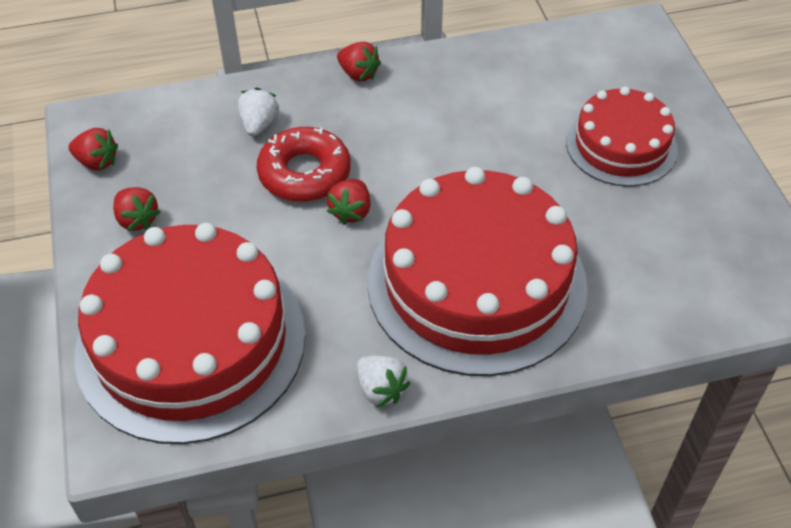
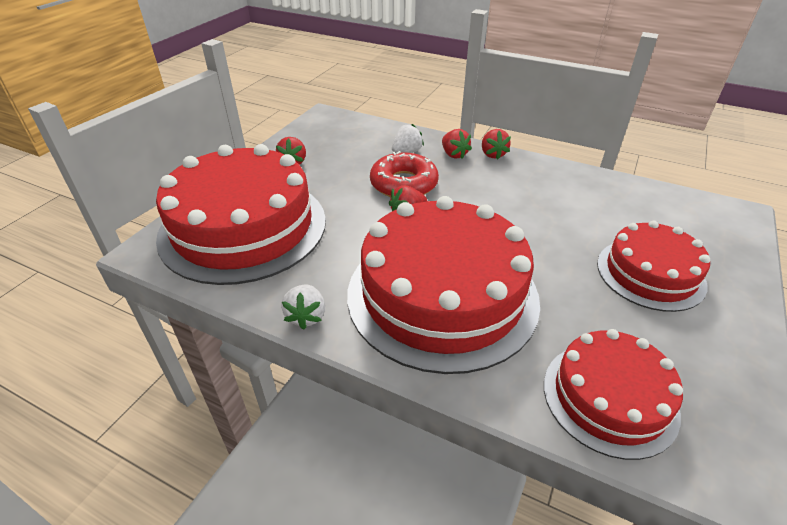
camera: 40 degrees right, 10 degrees down
(97, 162) = (308, 132): red strawberry -> red strawberry (454, 154)
(680, 288) = (609, 397): none -> red cake

